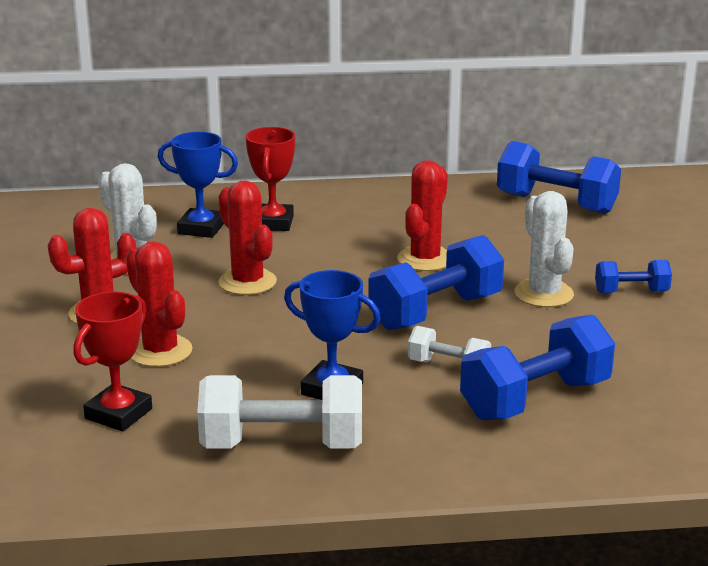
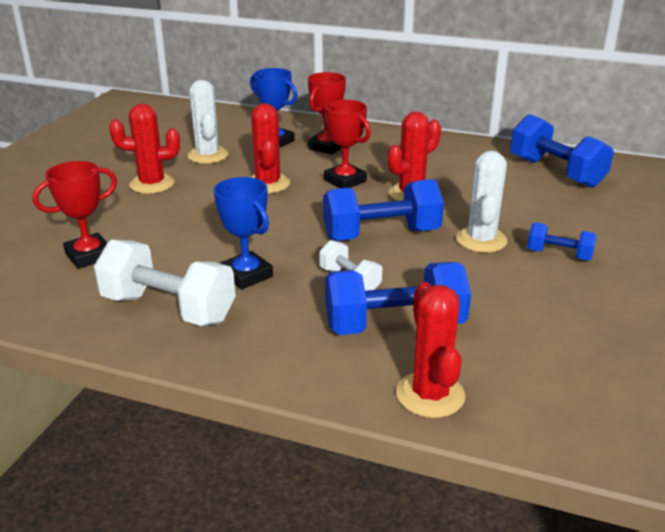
camera: 25 degrees right, 5 degrees up
(160, 351) = (161, 218): red cactus -> red cactus (430, 395)
(336, 259) = (345, 180): none -> red trophy

